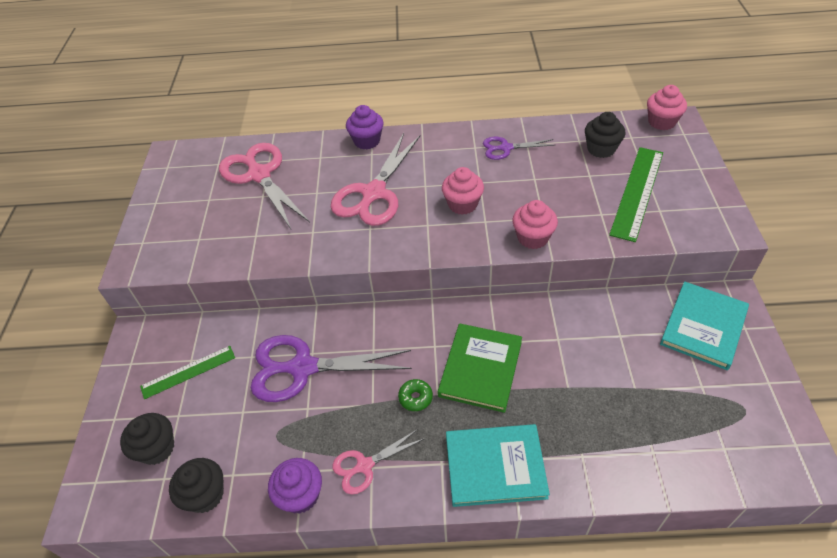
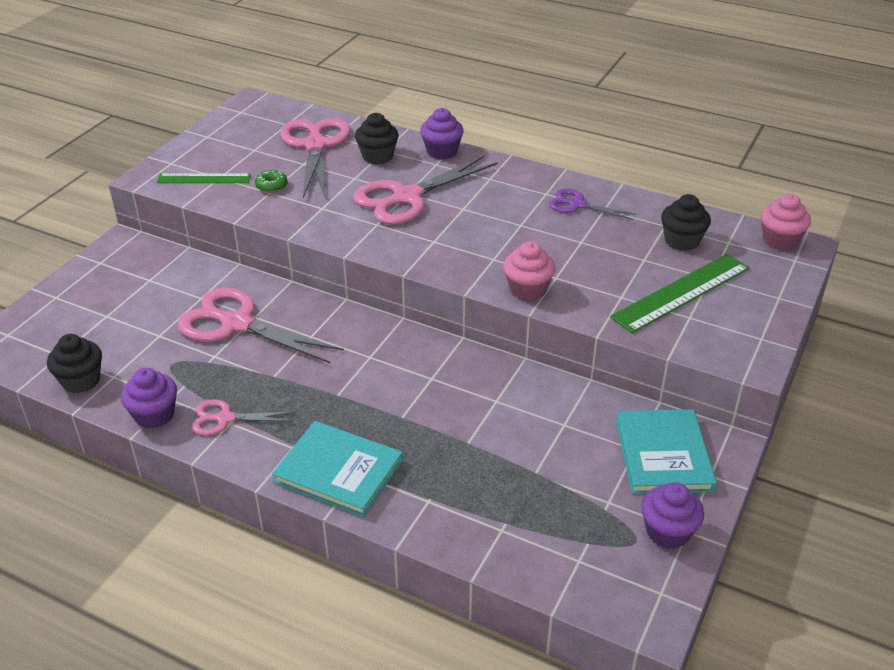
camera: 25 degrees right, 10 degrees down
(157, 448) = (71, 332): black cupcake -> black cupcake (377, 156)
(188, 372) = (140, 287): green ruler -> green ruler (204, 179)
(302, 368) = (236, 324): purple scissors -> pink scissors
(415, 398) = (315, 389): green donut -> green donut (271, 186)
(462, 204) = (485, 237): pink cupcake -> none
(480, 368) = (396, 392): green book -> none
(703, 327) = (663, 454): turquoise book -> turquoise book turned 60 degrees counterclockwise
(758, 390) = (667, 532): none -> purple cupcake

